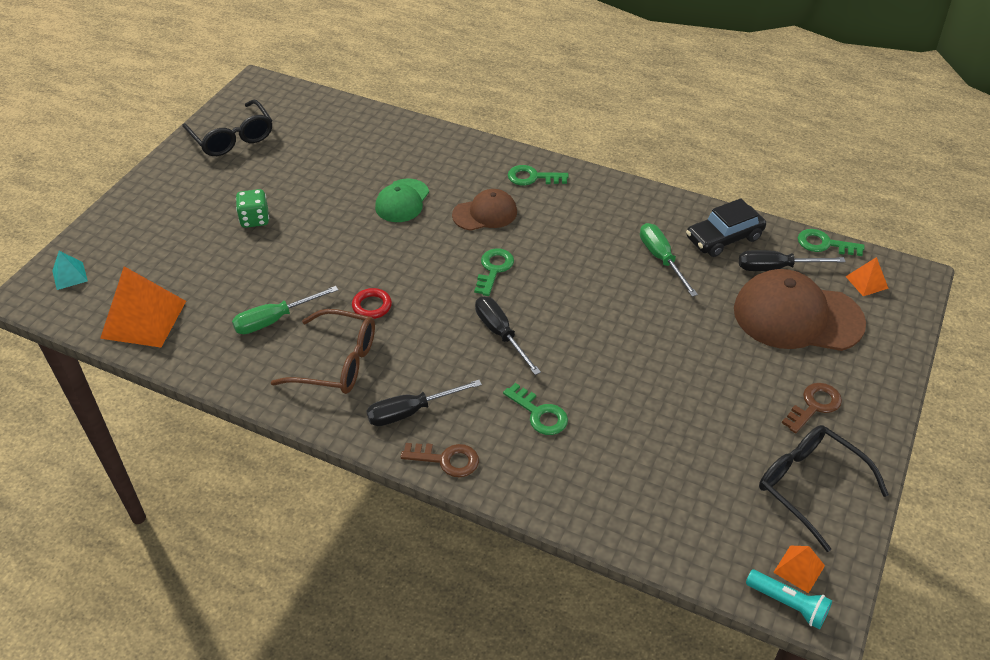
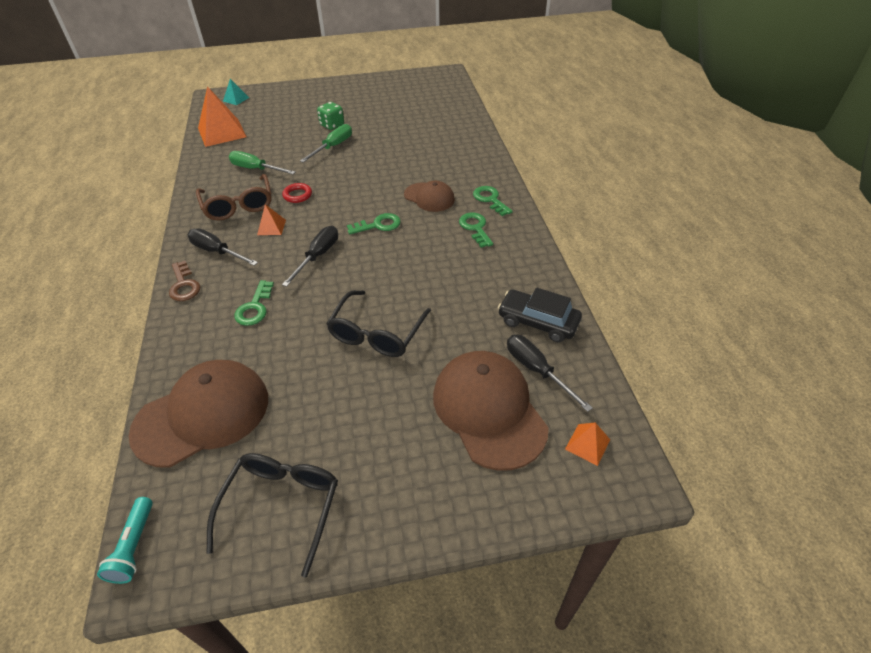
camera: 55 degrees right, 0 degrees up
(232, 138) = (391, 88): black glasses -> black glasses (377, 333)
(402, 201) = (404, 162): green cap -> none
(661, 259) = (473, 298): green screwdriver -> green screwdriver (333, 147)
(663, 506) = (202, 415): none -> brown cap
(799, 569) = (178, 538): orange pyramid -> orange pyramid (271, 227)
(814, 406) = (384, 469): brown key -> none
(824, 244) = (605, 391): green key -> green key (475, 228)

